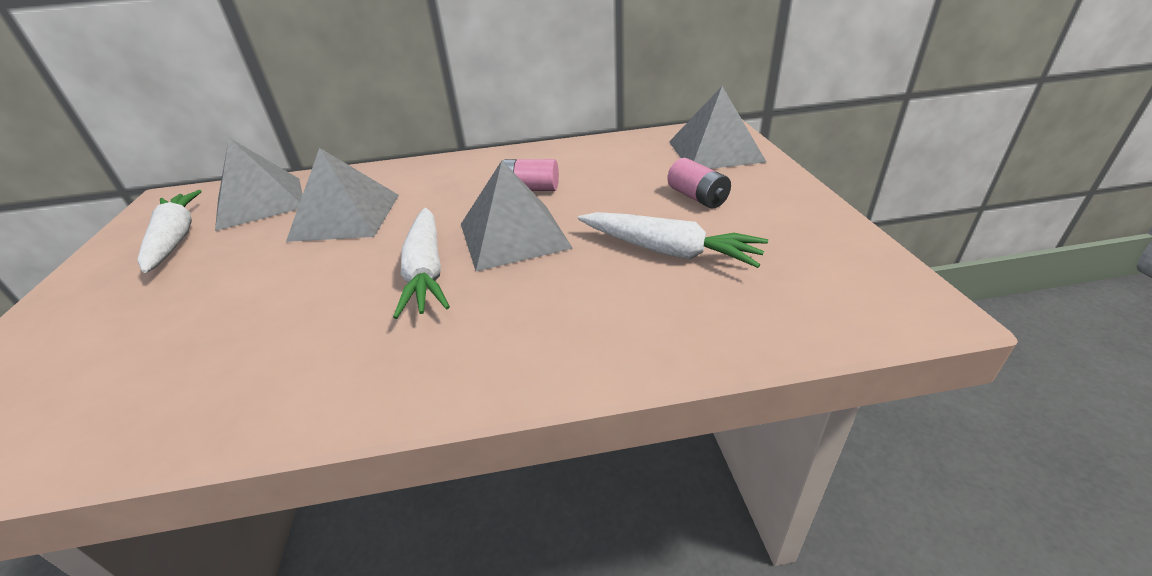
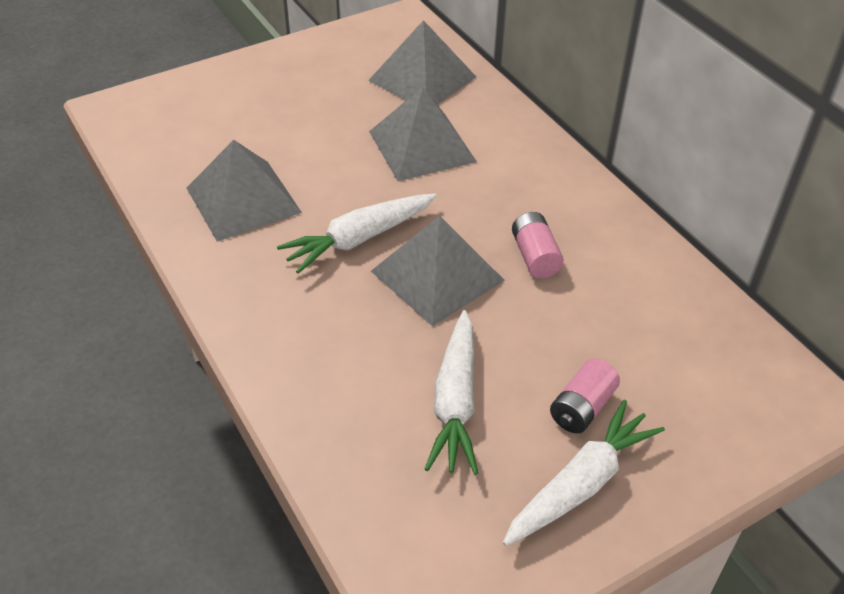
camera: 65 degrees right, 10 degrees up
(176, 238) = (348, 66): white carrot -> white carrot (581, 483)
(715, 151) = (727, 406): grey pyramid -> grey pyramid (243, 199)

